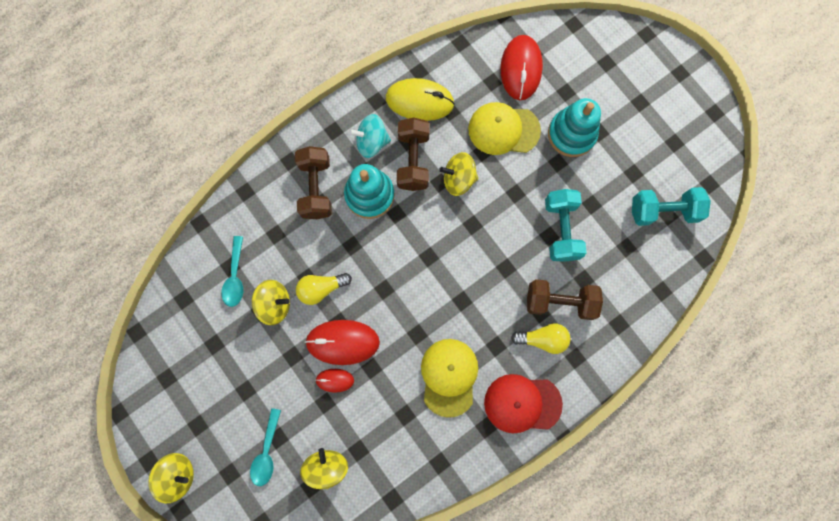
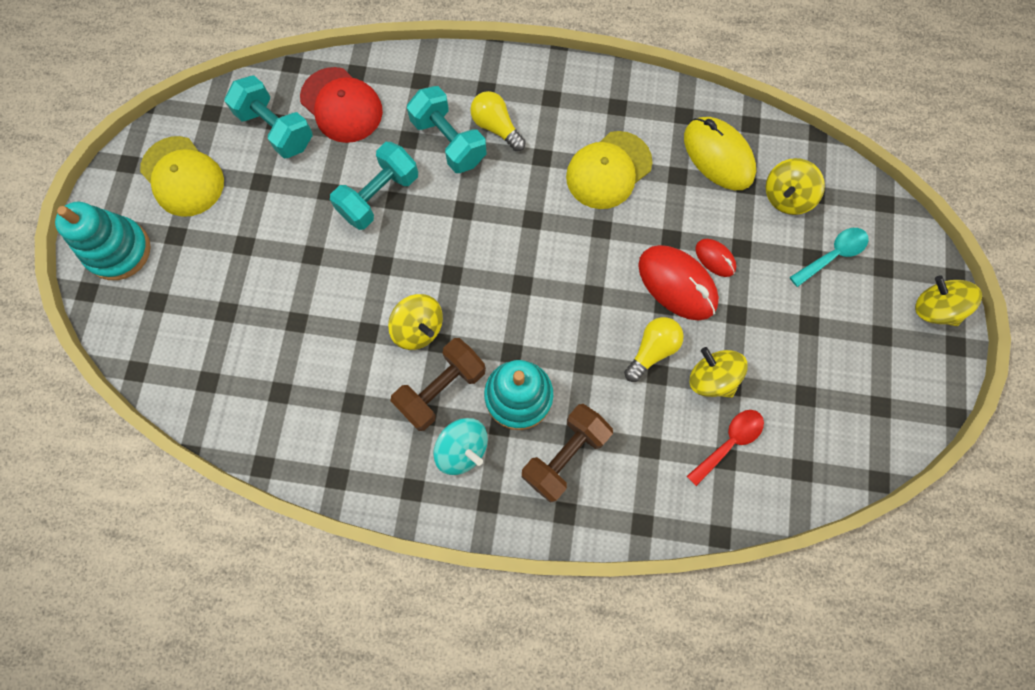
camera: 135 degrees left, 5 degrees down
(235, 277) = (729, 442): turquoise spoon -> red spoon
(321, 288) = (652, 350): yellow light bulb -> yellow light bulb turned 75 degrees counterclockwise
(419, 101) = (370, 444): yellow mouse -> yellow mouse (718, 156)
(503, 129) = (324, 334): yellow cap -> yellow cap (182, 177)
(521, 69) = (238, 377): red mouse -> none
(522, 403) = (567, 97): red cap -> red cap (341, 105)
(559, 301) = (449, 141): brown dumbbell -> turquoise dumbbell
(571, 134) = (269, 267): turquoise stacking toy -> turquoise stacking toy (118, 250)

